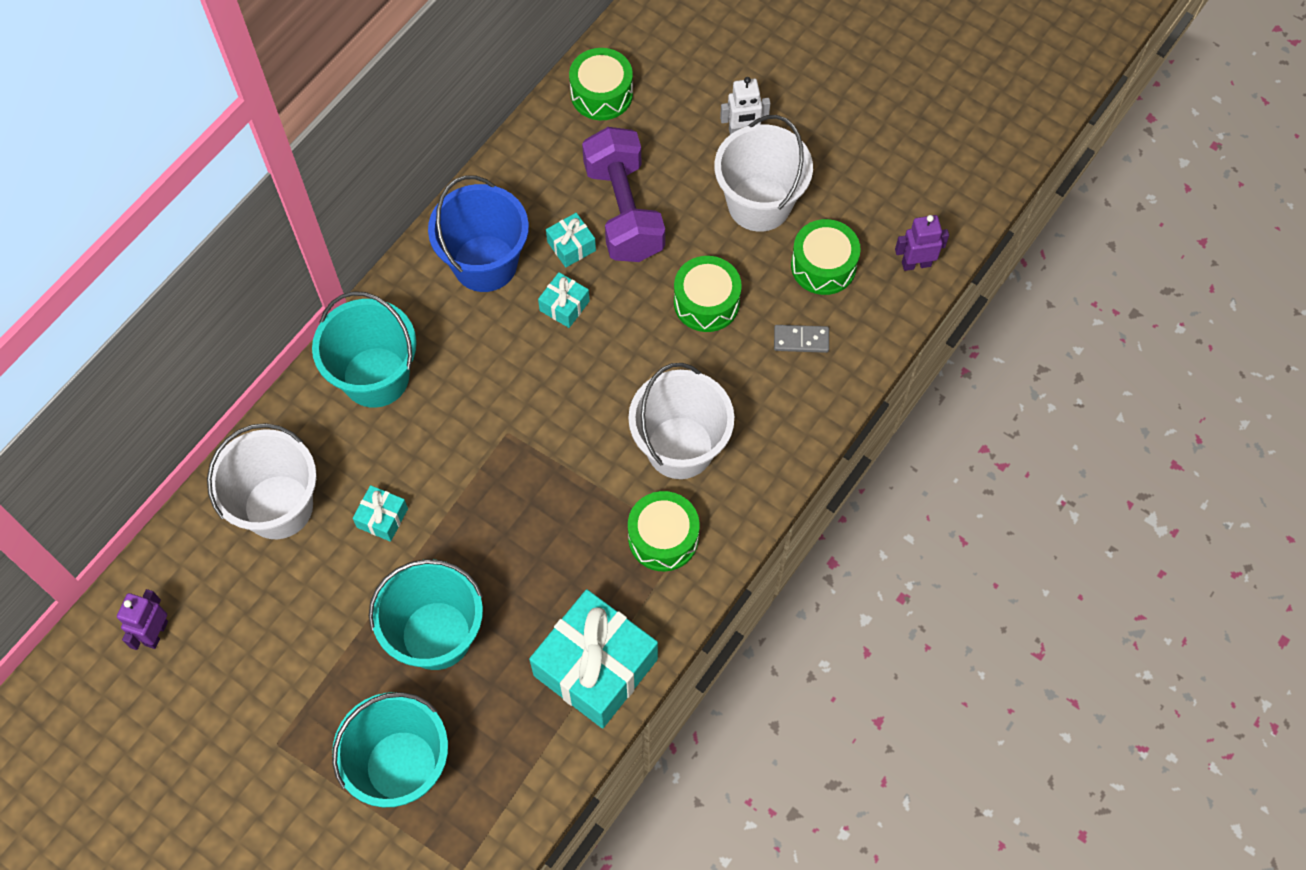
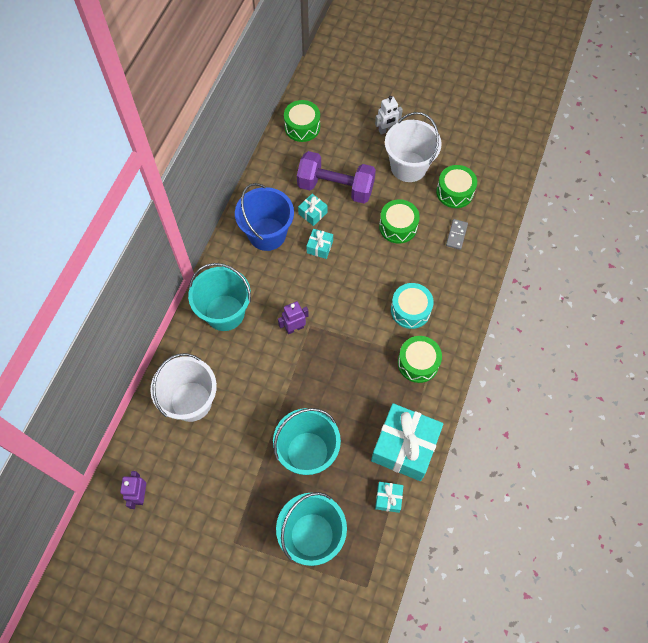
camera: 15 degrees left, 0 degrees up
(382, 518) = (254, 392): turquoise gift -> turquoise gift (388, 498)
(624, 211) = (335, 187): purple dumbbell -> purple dumbbell turned 45 degrees counterclockwise
(680, 447) = (410, 310): white bucket -> turquoise drum
(801, 340) = (456, 235): grey domino -> grey domino turned 60 degrees counterclockwise
(916, 264) = (504, 179): purple robot -> purple robot (294, 328)

